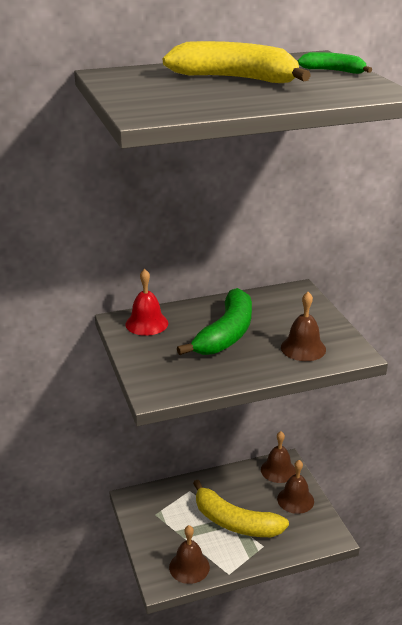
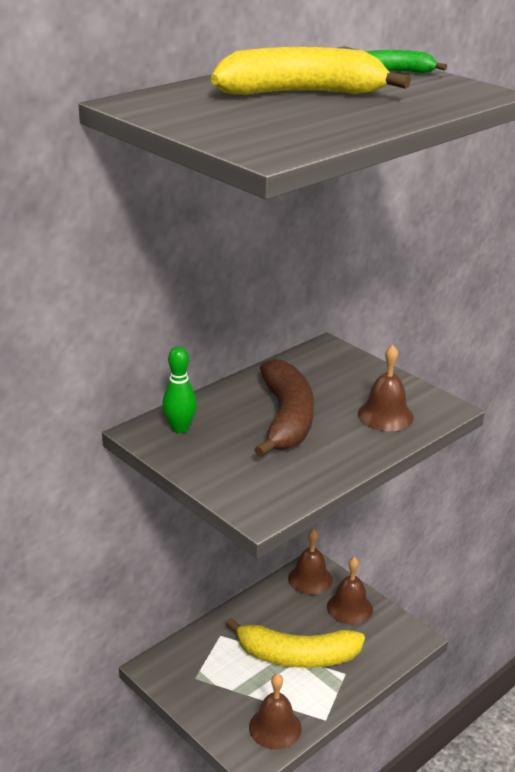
camera: 25 degrees left, 0 degrees up
(146, 323) = (180, 428): red bell -> green bowling pin
(226, 334) = (286, 419): green banana -> brown banana

